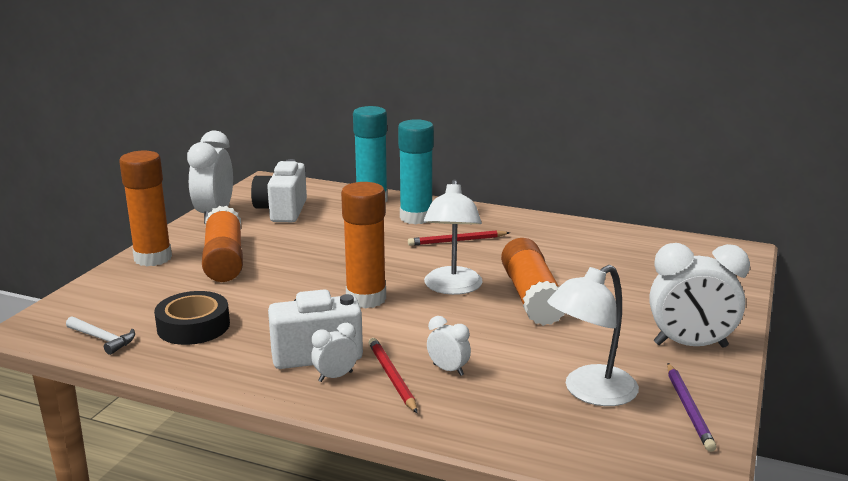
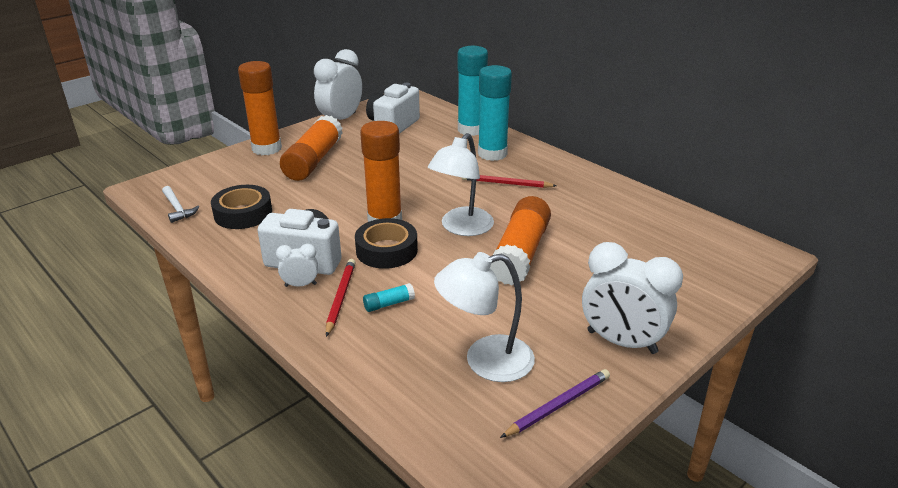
camera: 25 degrees right, 10 degrees up
(396, 324) = (386, 250): none -> black tape
(448, 370) = (389, 304): white clock -> turquoise glue stick
(688, 408) = (558, 405): purple pencil -> purple pencil turned 150 degrees counterclockwise

